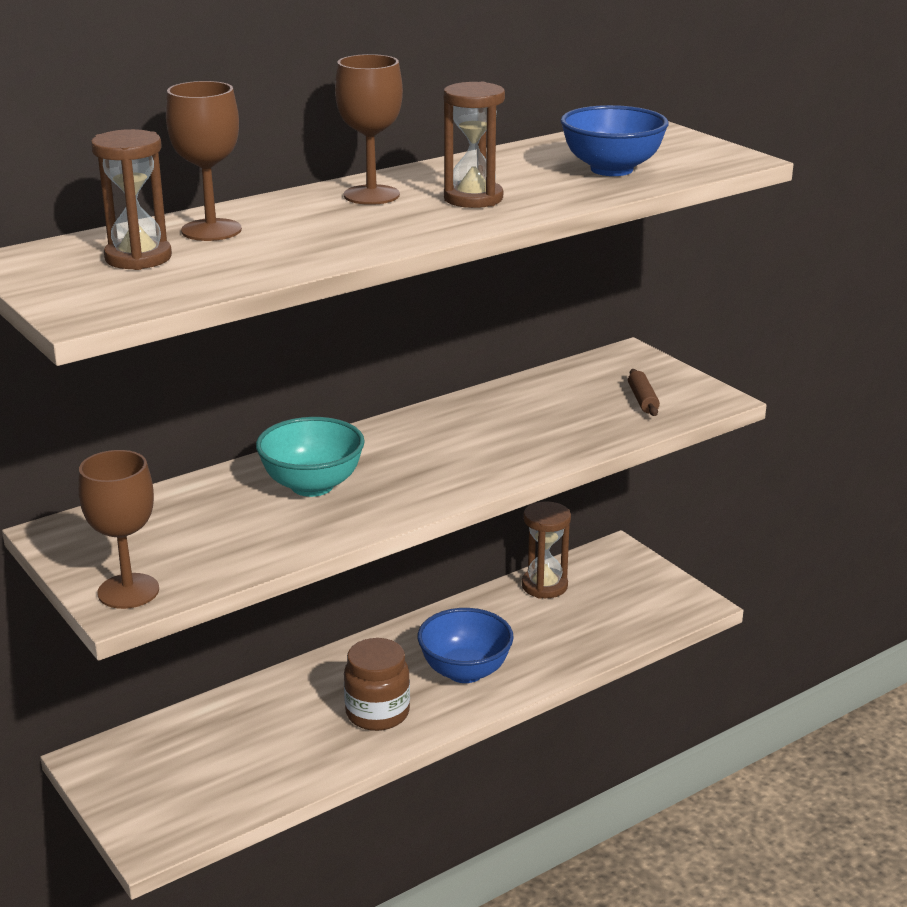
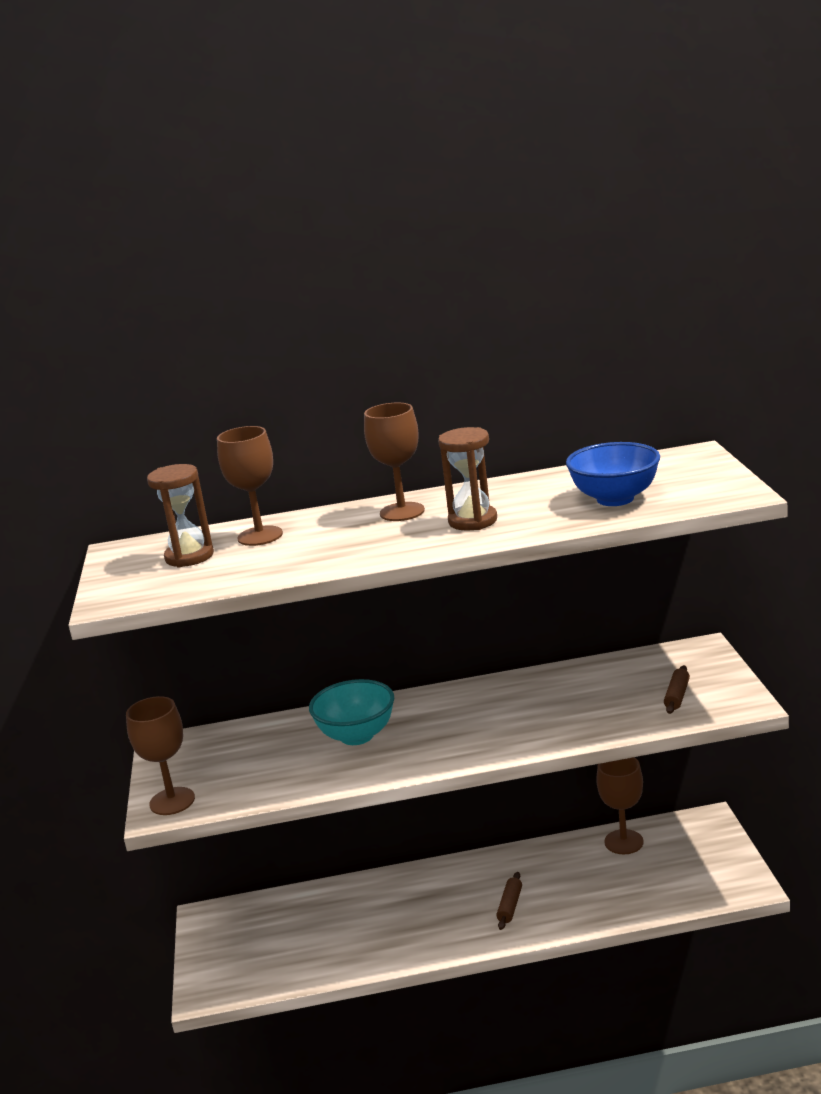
camera: 30 degrees right, 5 degrees down
(377, 713) = (421, 927): brown jar -> none
(465, 671) = (510, 906): blue bowl -> brown rolling pin
(544, 586) = (623, 842): brown hourglass -> brown goblet

